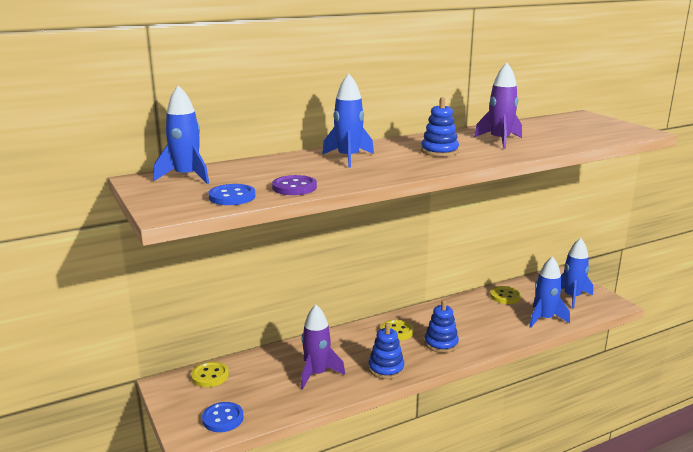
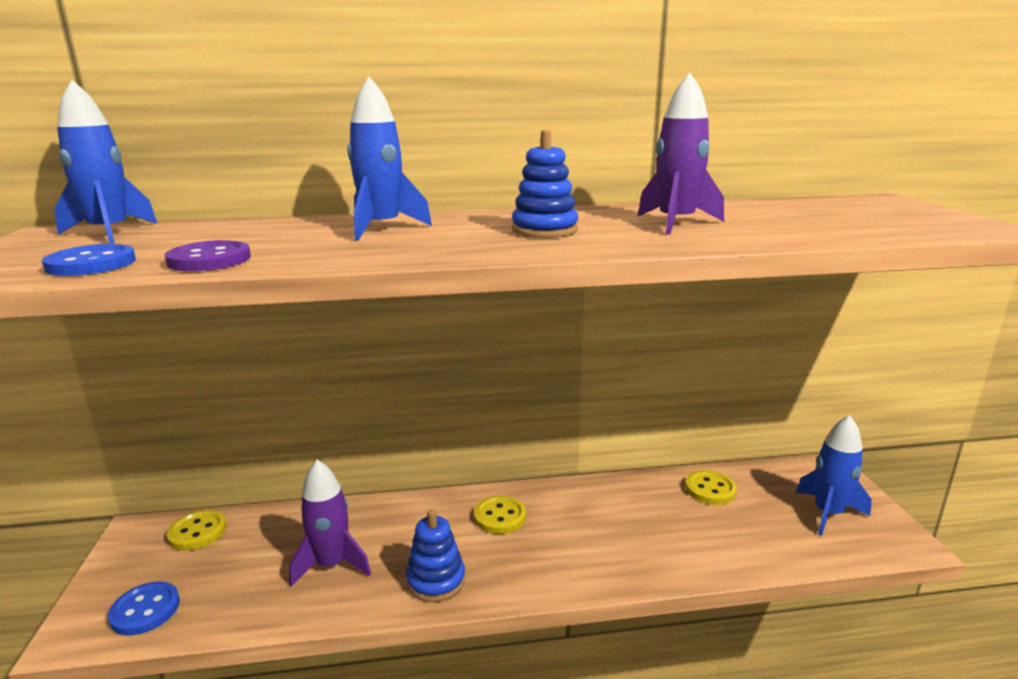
camera: 20 degrees right, 0 degrees up
(441, 344) = (552, 554): blue stacking toy -> none
(544, 319) = (756, 545): blue rocket -> none

